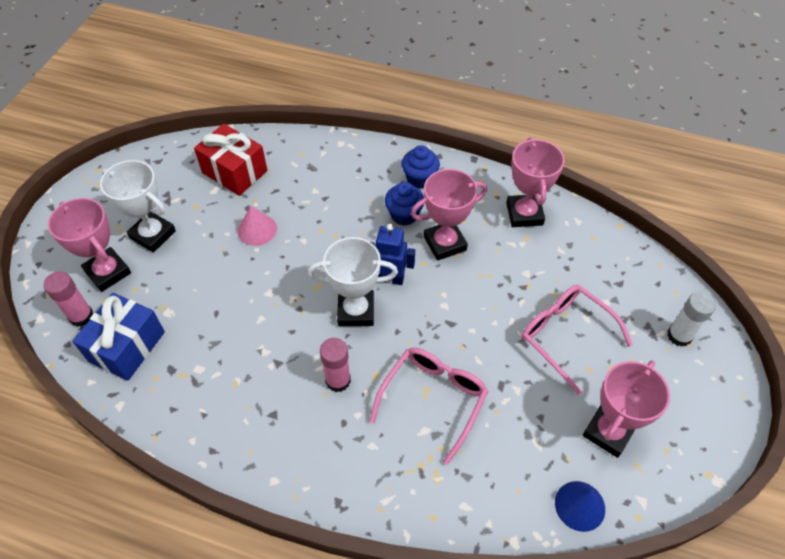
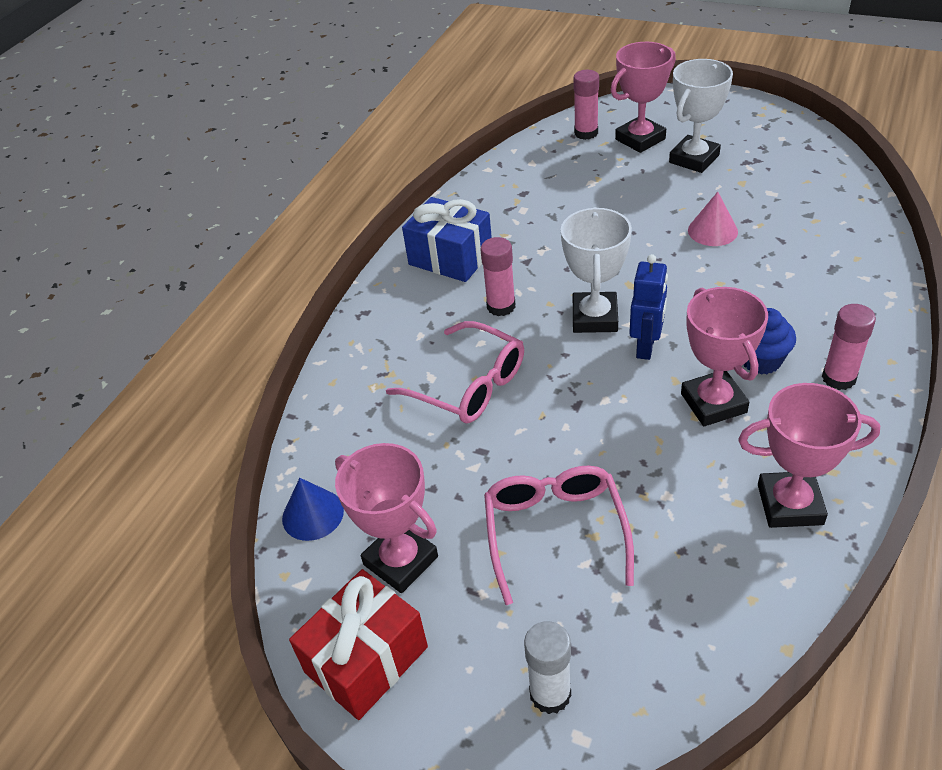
camera: 100 degrees right, 10 degrees down
(127, 346) = (550, 164): blue gift -> blue gift (450, 257)
(234, 172) = (806, 204): red gift -> red gift (366, 659)
(419, 179) = (838, 378): blue cupcake -> pink glue stick
(564, 335) = (554, 530): pink glasses -> pink glasses turned 60 degrees counterclockwise

